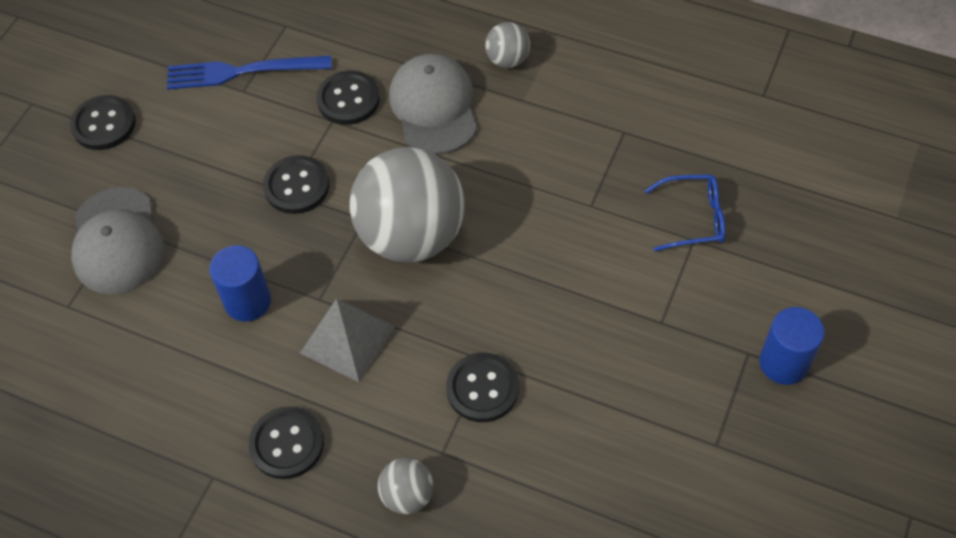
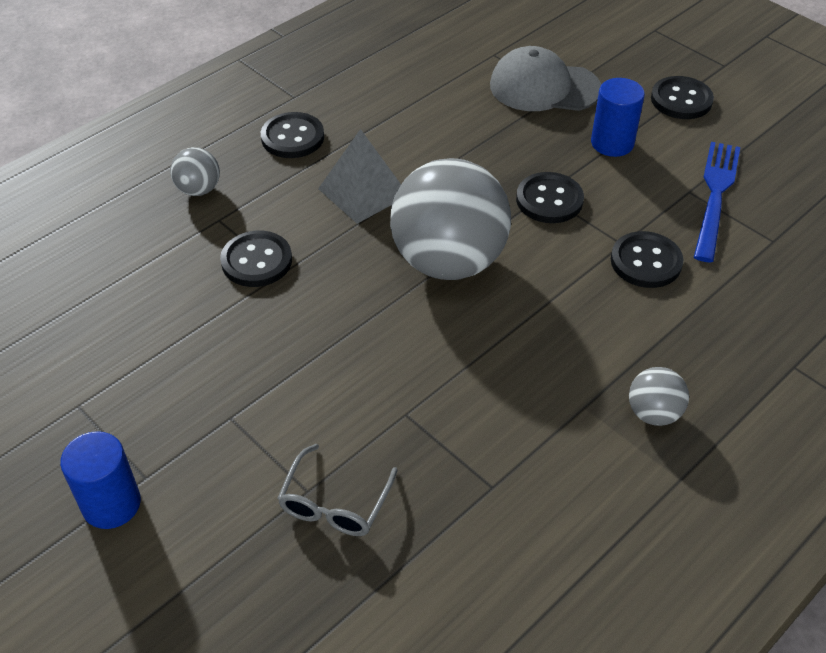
camera: 110 degrees right, 10 degrees down
(248, 301) = (439, 144): blue cylinder -> blue cylinder (612, 143)
(434, 107) = (606, 325): grey cap -> none
(694, 218) = (334, 504): blue glasses -> grey glasses

